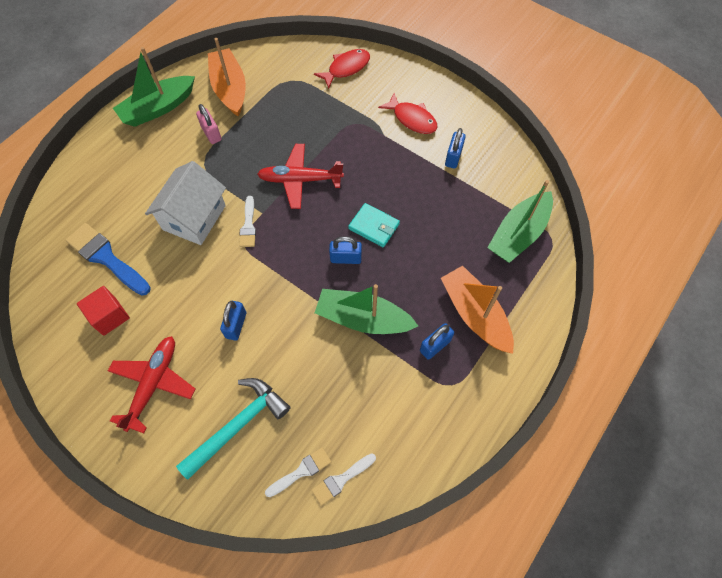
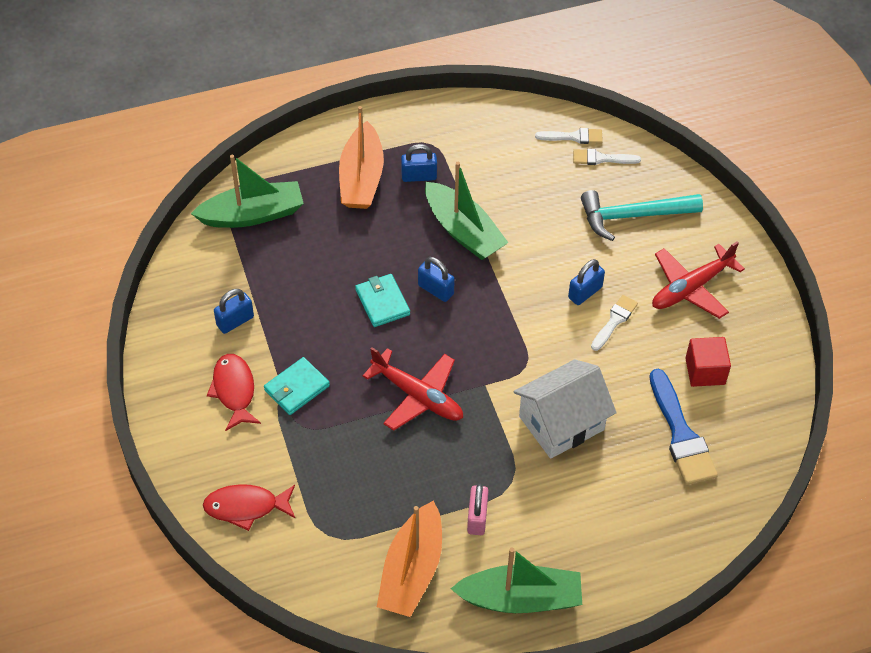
camera: 145 degrees left, 10 degrees down
(248, 225) = (509, 380): white brush -> white brush (614, 321)
(377, 141) = (297, 388): none -> turquoise wallet

